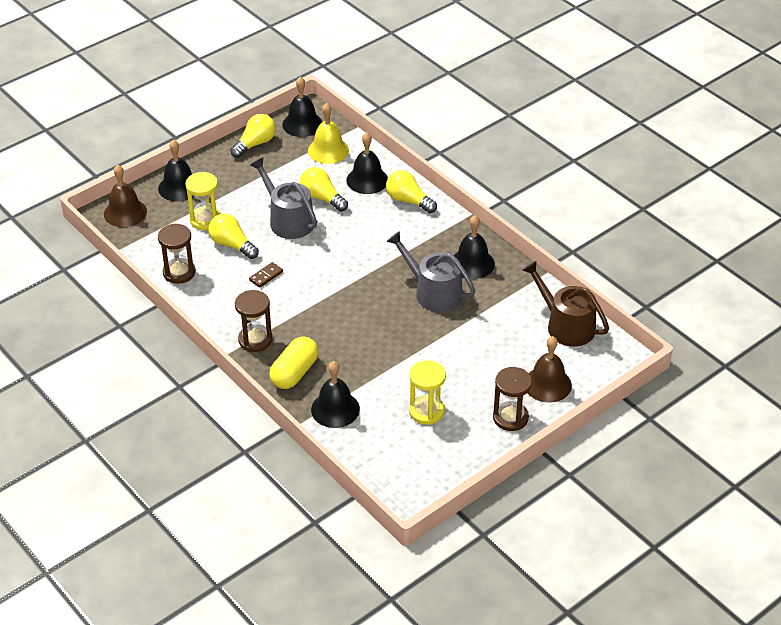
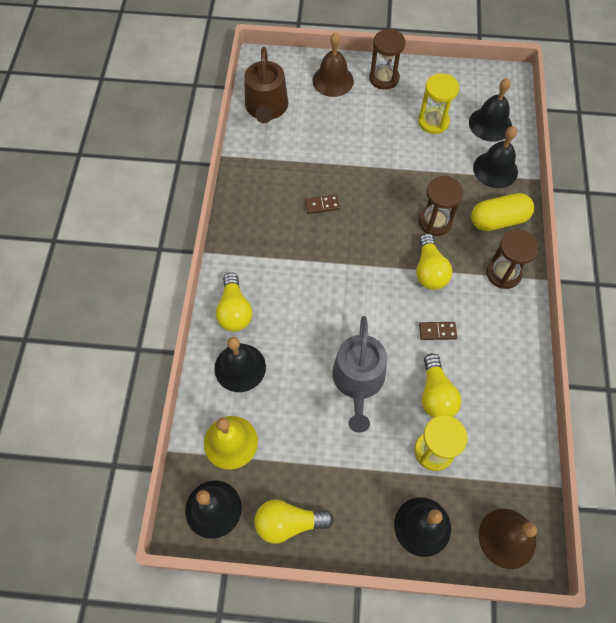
camera: 135 degrees left, 20 degrees up
(179, 272) = (512, 402): brown hourglass -> brown hourglass (435, 222)
(322, 198) = (302, 381): yellow light bulb -> yellow light bulb (429, 270)
(433, 292) = (322, 205): grey watering can -> brown domino
(472, 263) = (263, 206): black bell -> black bell (490, 124)

